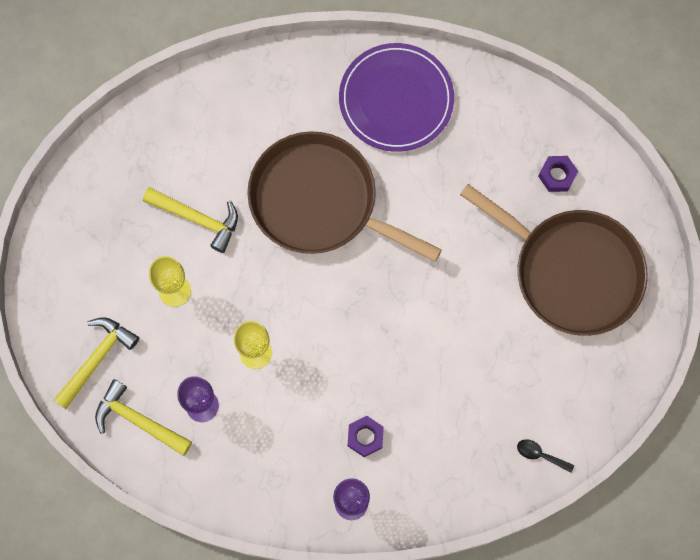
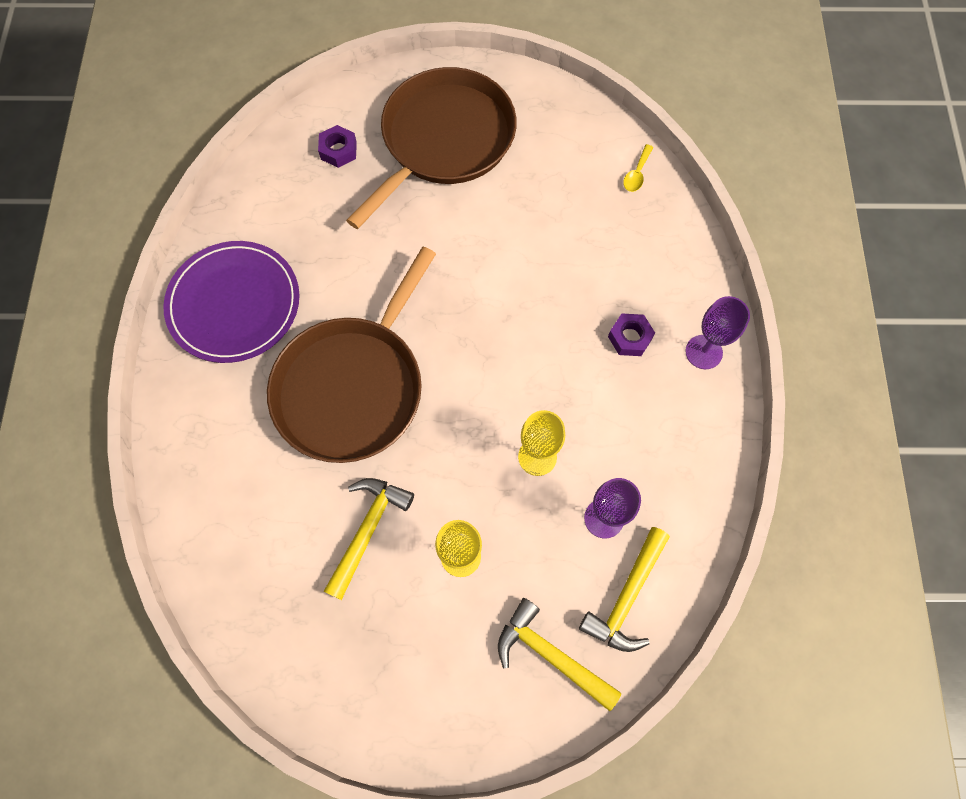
camera: 90 degrees left, 5 degrees down
(540, 455) = (637, 174): black spoon -> yellow spoon

